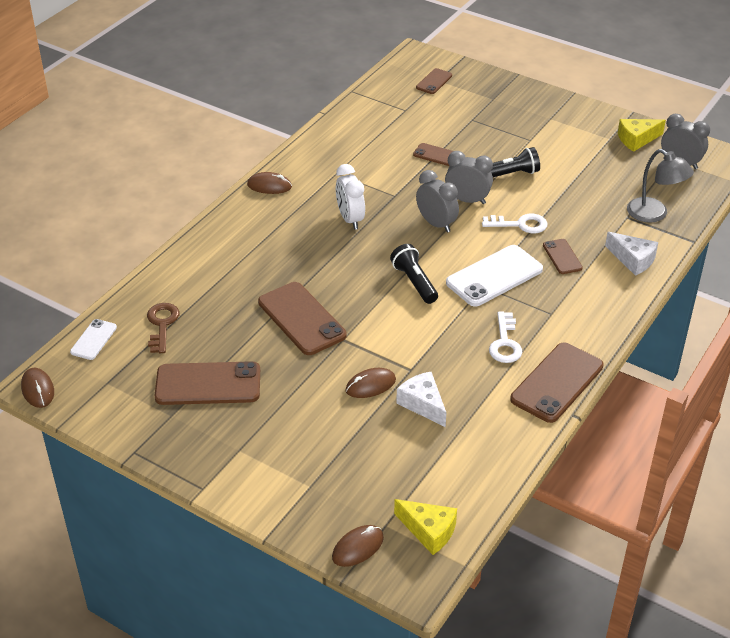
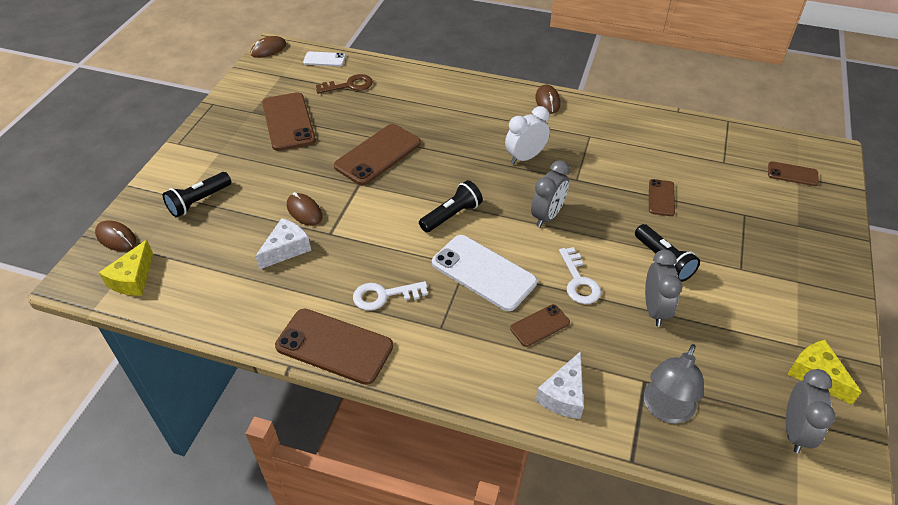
camera: 75 degrees right, 5 degrees up
(322, 471) = (199, 201): none -> black flashlight
(467, 200) = (598, 233): grey clock -> grey clock (655, 309)

